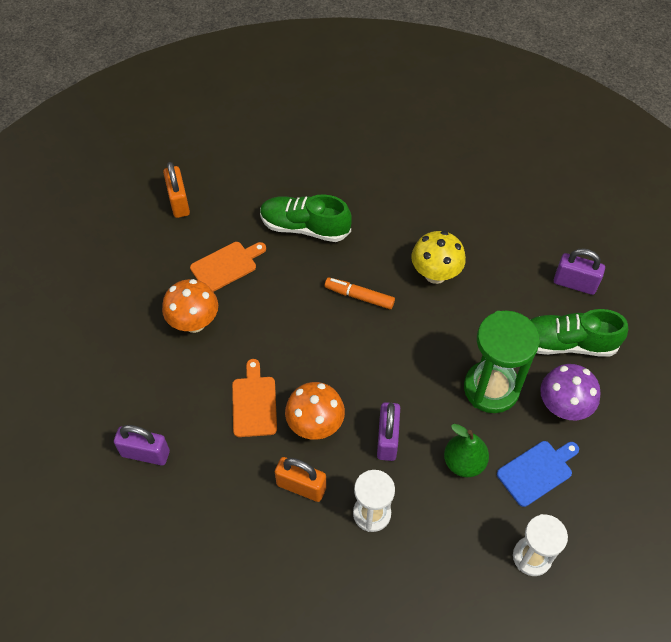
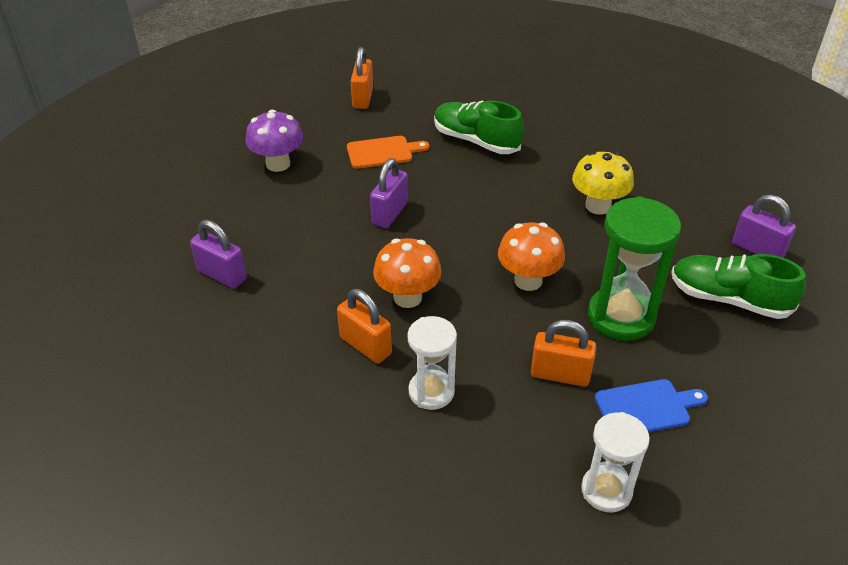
camera: 20 degrees right, 15 degrees down
(194, 322) = (328, 186): orange mushroom -> orange mushroom (528, 281)
(254, 403) = (353, 263): orange cutting board -> none
(359, 296) = (506, 205): orange marker -> none
(387, 439) = (481, 330): purple padlock -> purple padlock (390, 213)
(464, 462) = (560, 375): green pear -> orange padlock
(563, 407) = (702, 355): purple mushroom -> purple mushroom (278, 164)

